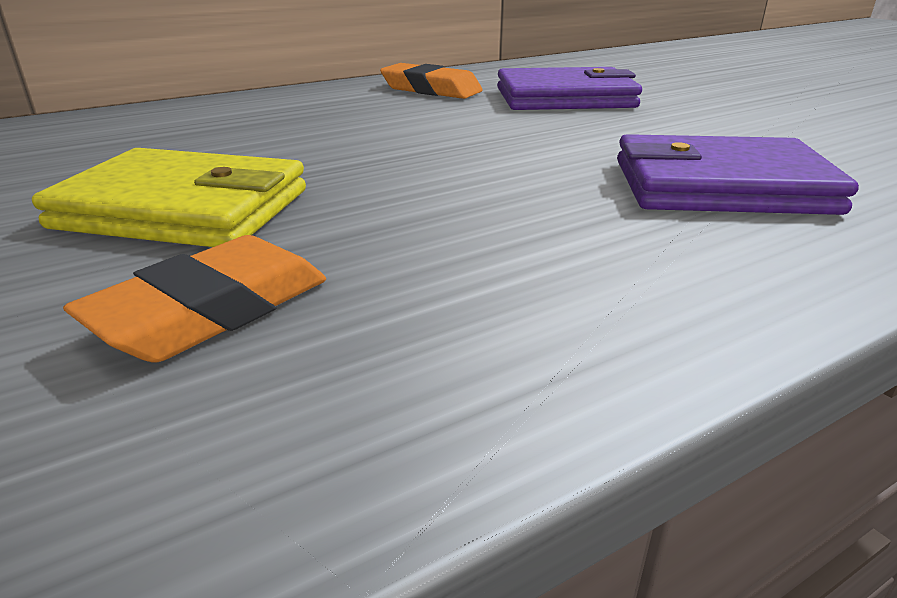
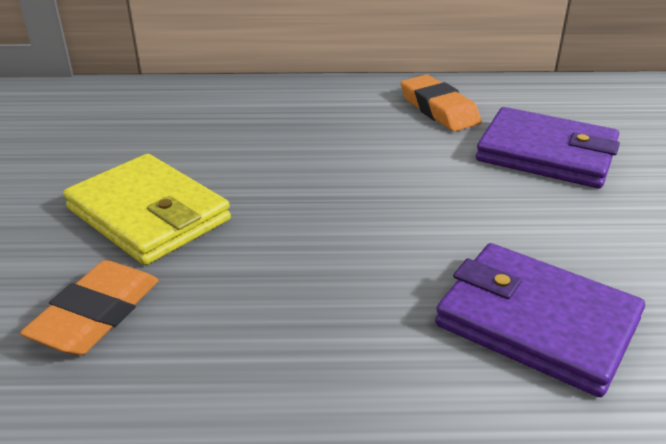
camera: 30 degrees right, 5 degrees up
(212, 311) = (96, 314): orange eraser -> orange eraser turned 45 degrees counterclockwise

